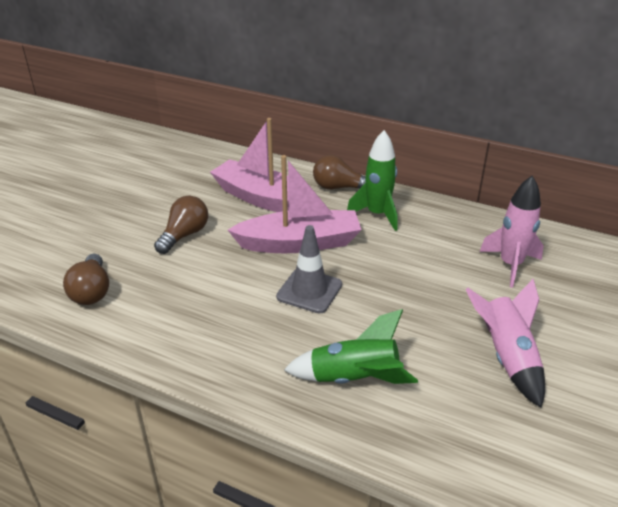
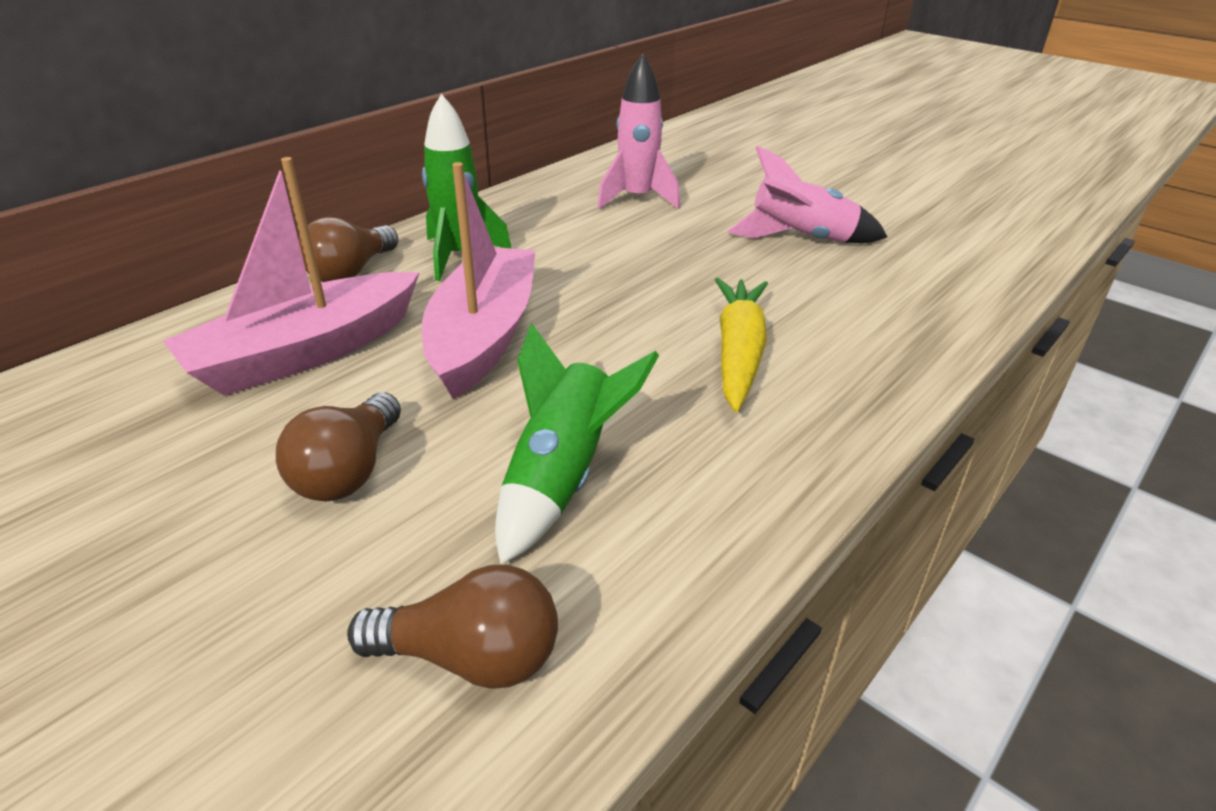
camera: 75 degrees left, 0 degrees up
(184, 235) = (348, 471): brown light bulb -> brown light bulb turned 120 degrees counterclockwise
(309, 291) = (619, 347): grey traffic cone -> none
(325, 339) = (738, 352): none -> yellow carrot
(354, 379) = (826, 343): green rocket -> green rocket (562, 477)

